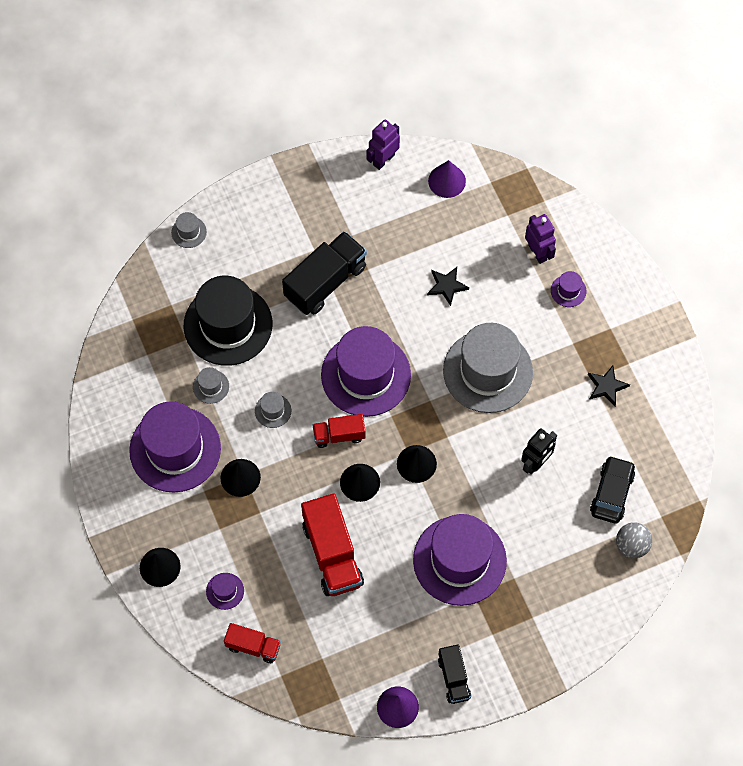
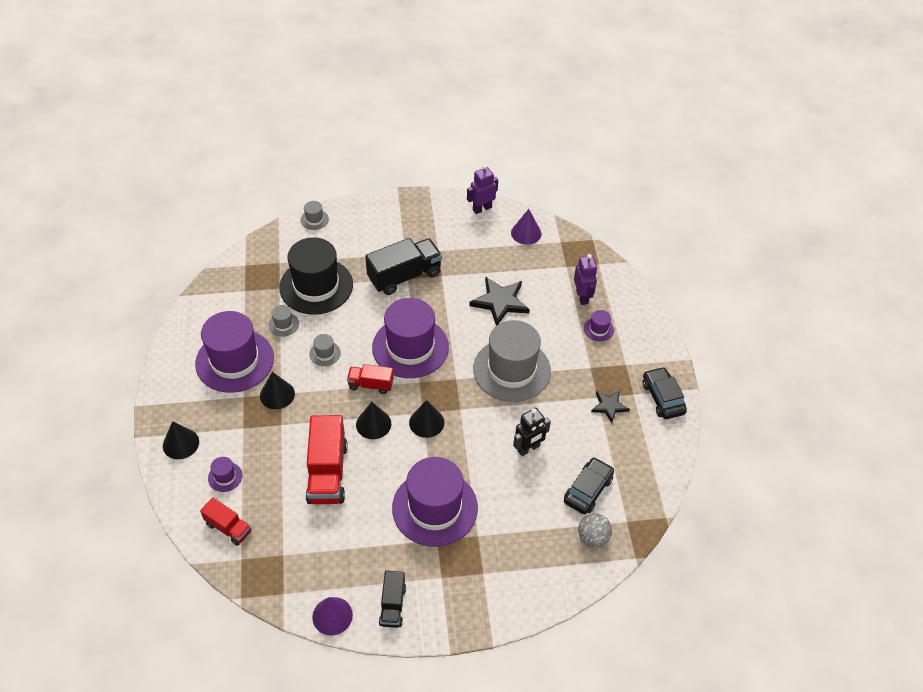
camera: 15 degrees right, 15 degrees down
(447, 286) = (500, 302): black star -> black star, size x1.69
(661, 359) = (662, 398): none -> black car

